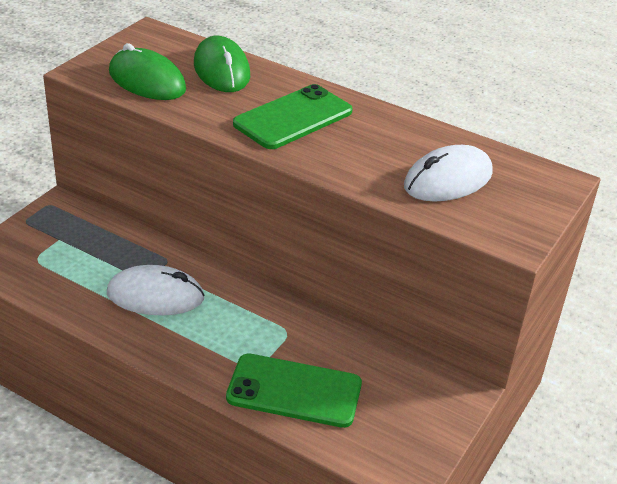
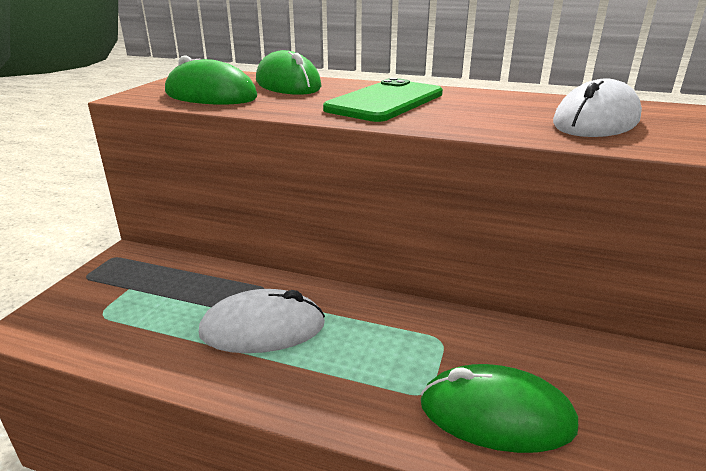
camera: 10 degrees left, 10 degrees down
(294, 391) = (496, 415): green phone -> green mouse

